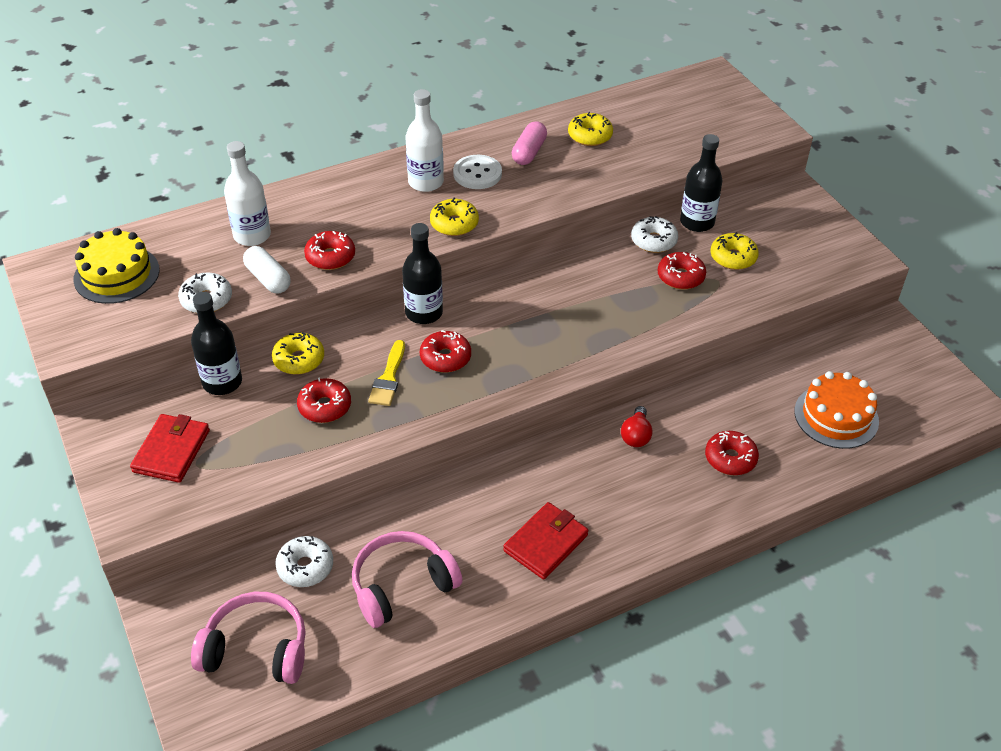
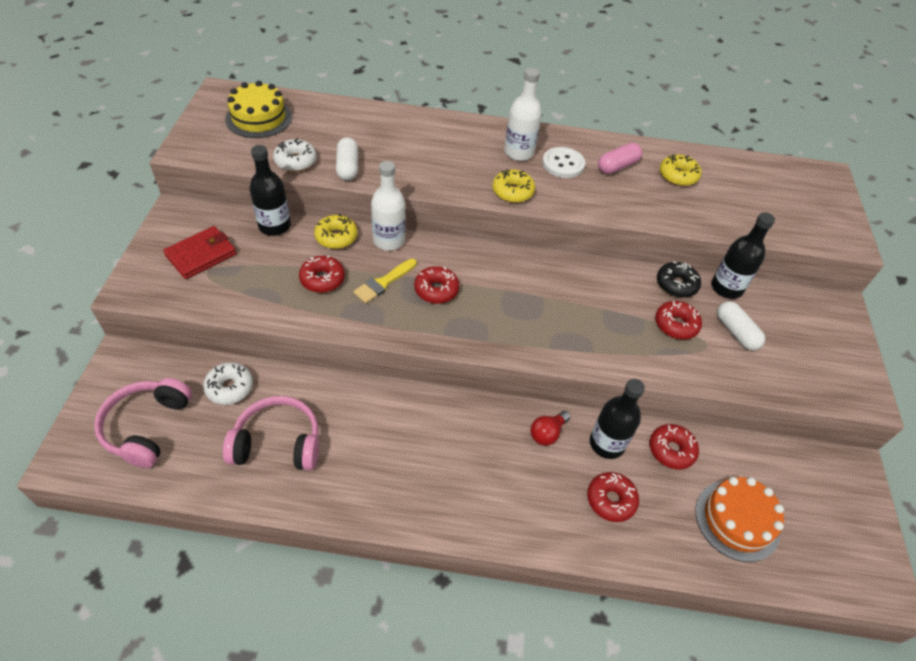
camera: 30 degrees right, 5 degrees up
(252, 235) = (365, 133): white bottle -> white bottle (389, 240)
(256, 649) = (147, 427): pink headphones -> pink headphones turned 120 degrees counterclockwise
(330, 257) = (403, 172): red donut -> red donut (671, 450)
(424, 313) = (450, 249): black bottle -> black bottle (607, 443)
(546, 543) = (405, 477): red wallet -> none
(653, 241) = (676, 284): white donut -> black donut
(733, 257) = (736, 332): yellow donut -> white capsule

